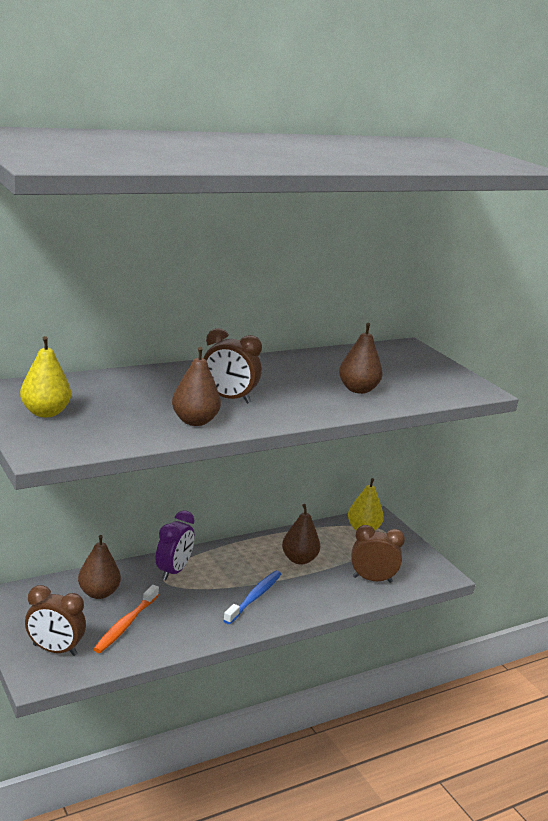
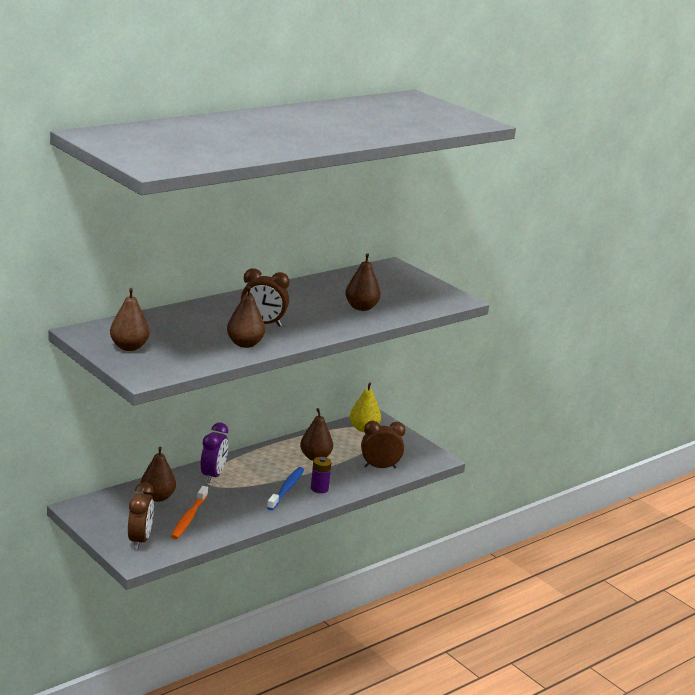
camera: 10 degrees left, 0 degrees up
(45, 413) = (129, 347): yellow pear -> brown pear
(54, 650) = (140, 540): brown clock -> brown clock turned 90 degrees counterclockwise
(294, 601) = (319, 488): none -> purple battery

